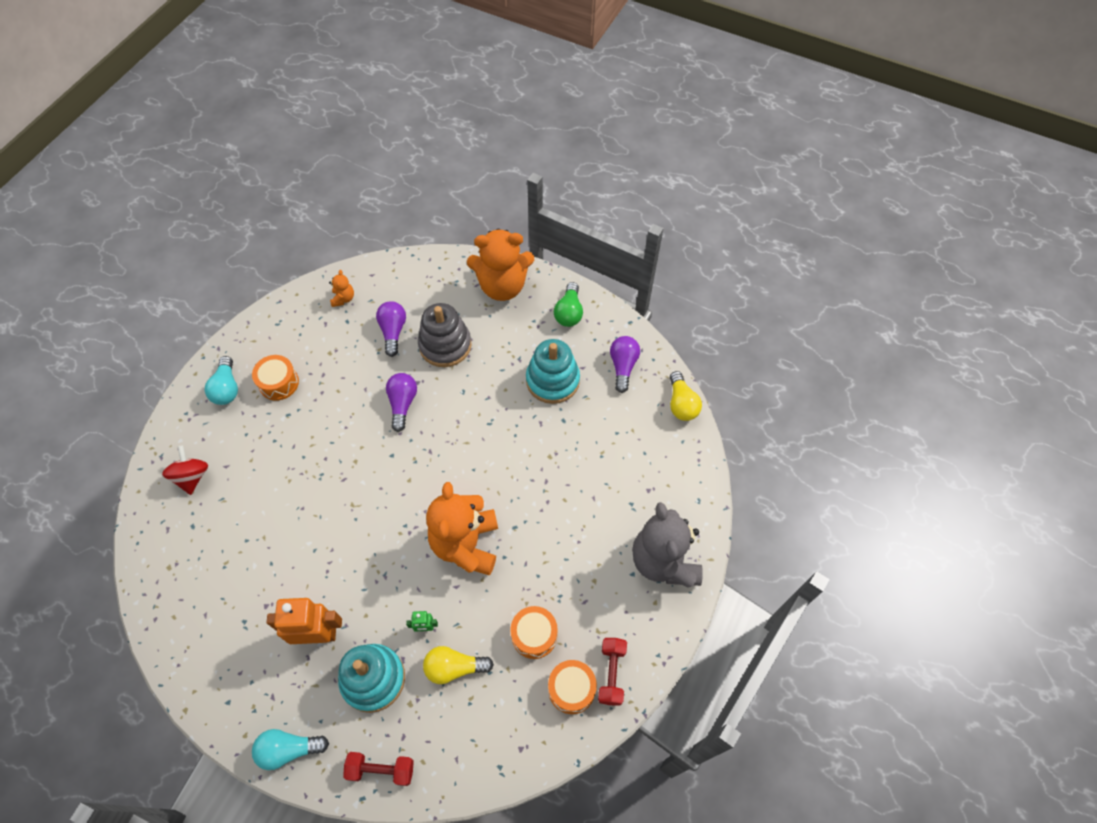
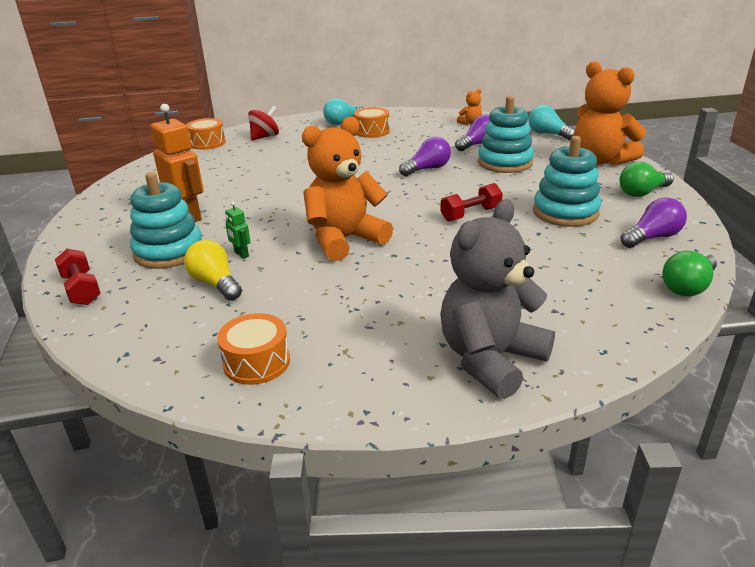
camera: 55 degrees right, 30 degrees down
(289, 749) = (75, 243): turquoise light bulb -> turquoise light bulb (548, 134)
(445, 345) = (505, 163): grey stacking toy -> turquoise stacking toy
(534, 635) = (295, 312): orange drum -> orange drum (207, 143)
(611, 673) = (303, 383): red dumbbell -> red dumbbell (471, 214)
(681, 404) = (688, 286): yellow light bulb -> green light bulb

